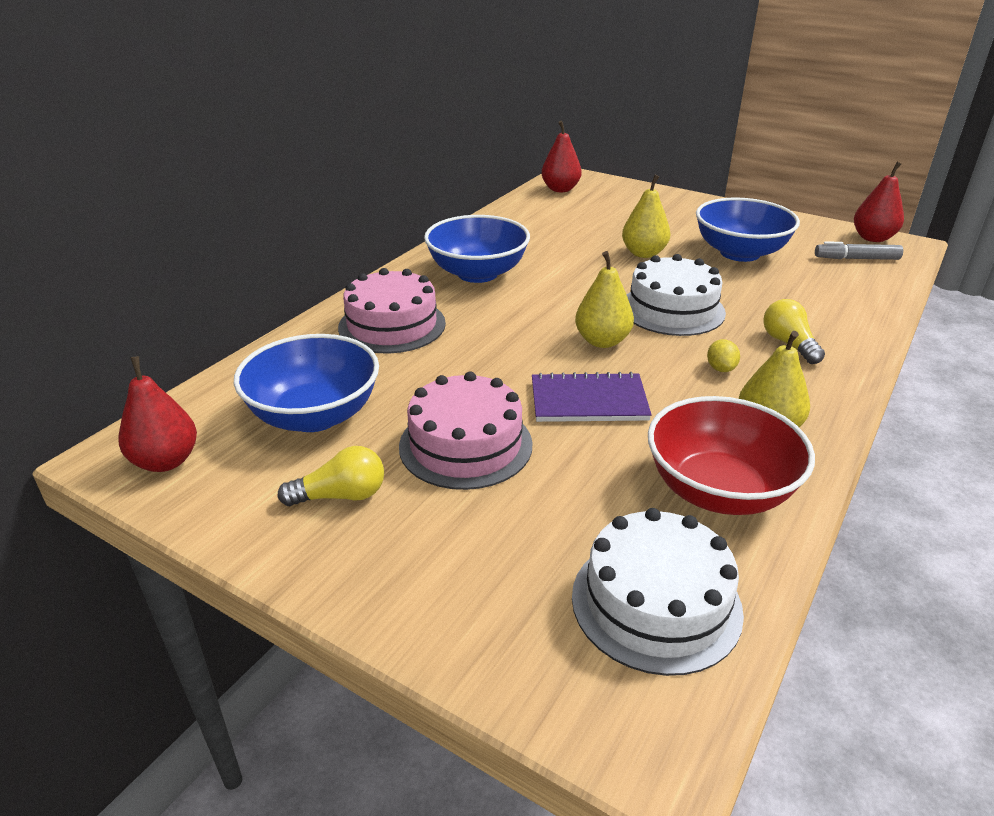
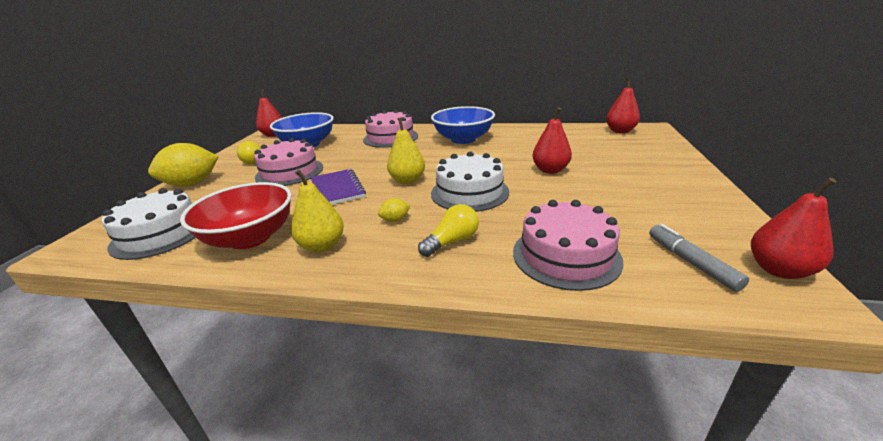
camera: 70 degrees right, 5 degrees down
(413, 585) = (192, 184): none -> yellow lemon
(643, 253) = (550, 170): yellow pear -> red pear
(740, 253) = (605, 202): blue bowl -> none
(833, 298) = (566, 255): none -> pink cake

